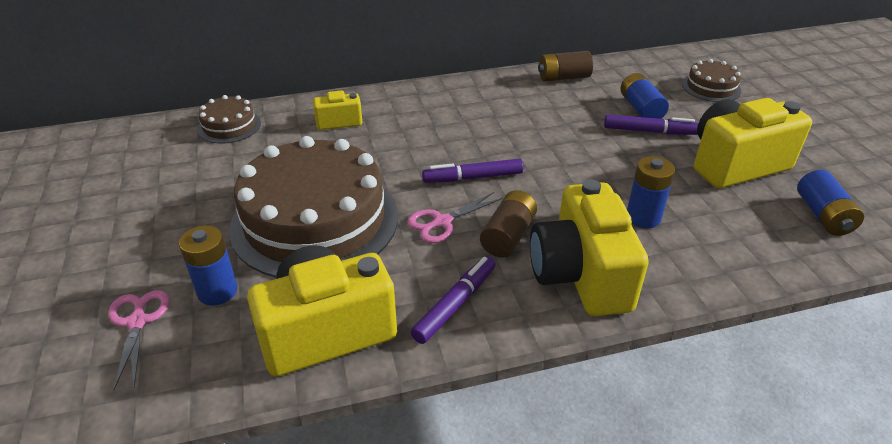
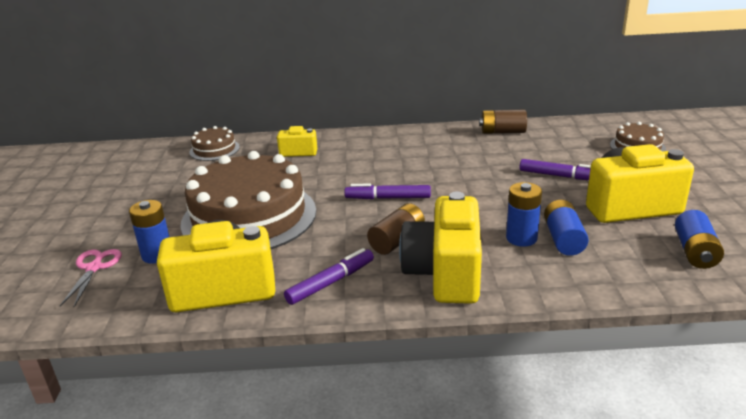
camera: 15 degrees right, 10 degrees down
(442, 222) = (348, 226): pink scissors -> none
(640, 109) = (561, 159): blue battery -> blue battery (563, 239)

